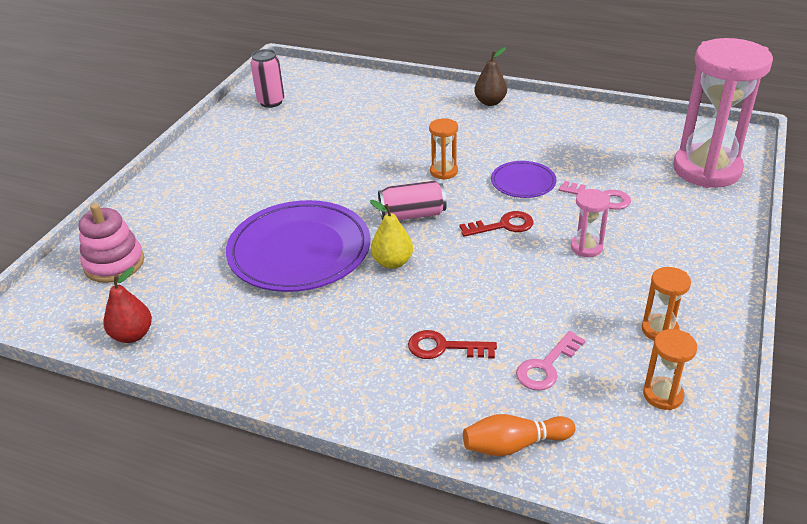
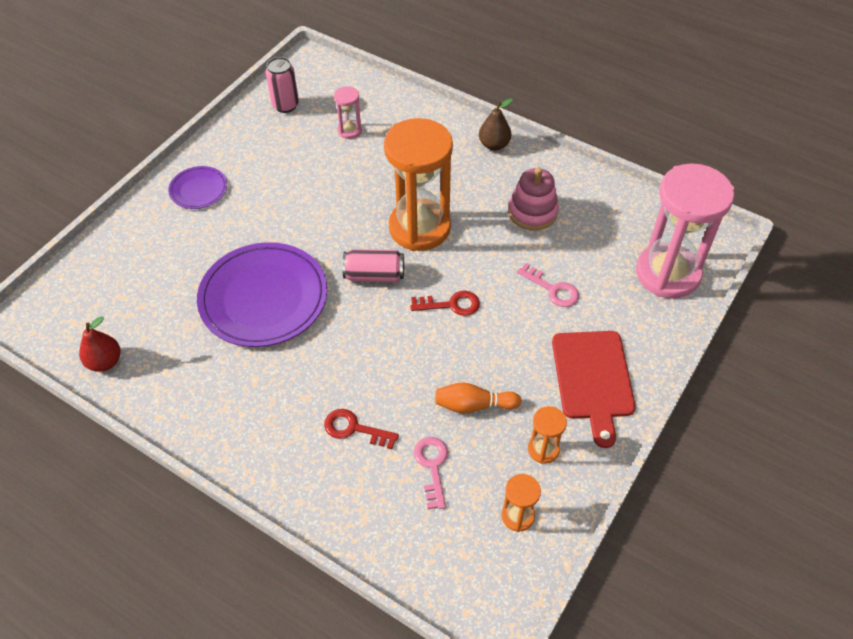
camera: 10 degrees right, 15 degrees up
(114, 264) = (104, 281): pink stacking toy -> pink stacking toy (532, 212)
(392, 262) = (340, 327): yellow pear -> none
(444, 171) = (419, 228): orange hourglass -> orange hourglass, size x2.32
(514, 444) = (378, 536): orange bowling pin -> orange bowling pin (474, 405)
(523, 182) = (488, 255): purple plate -> purple plate (198, 190)
(546, 366) = (432, 466): pink key -> pink key turned 120 degrees clockwise
(586, 247) = (516, 345): pink hourglass -> pink hourglass (350, 130)
(679, 262) = (593, 379): none -> red cutting board

